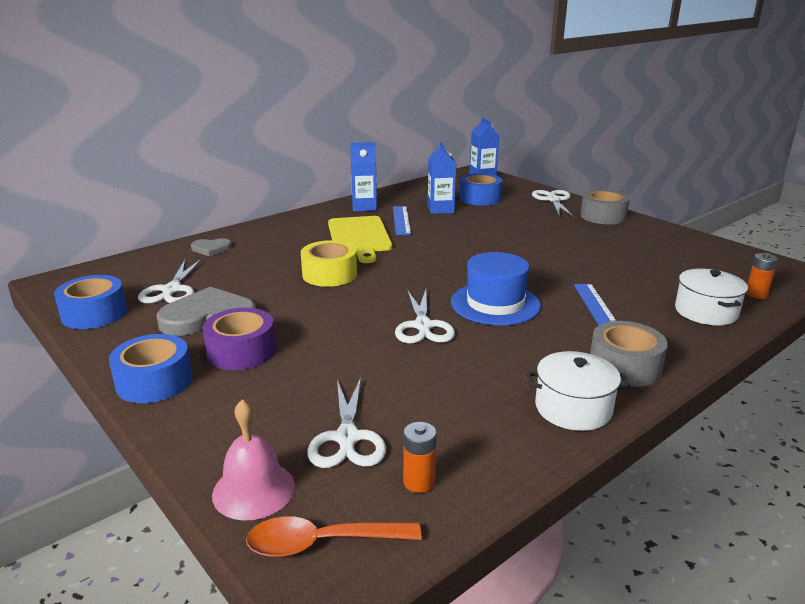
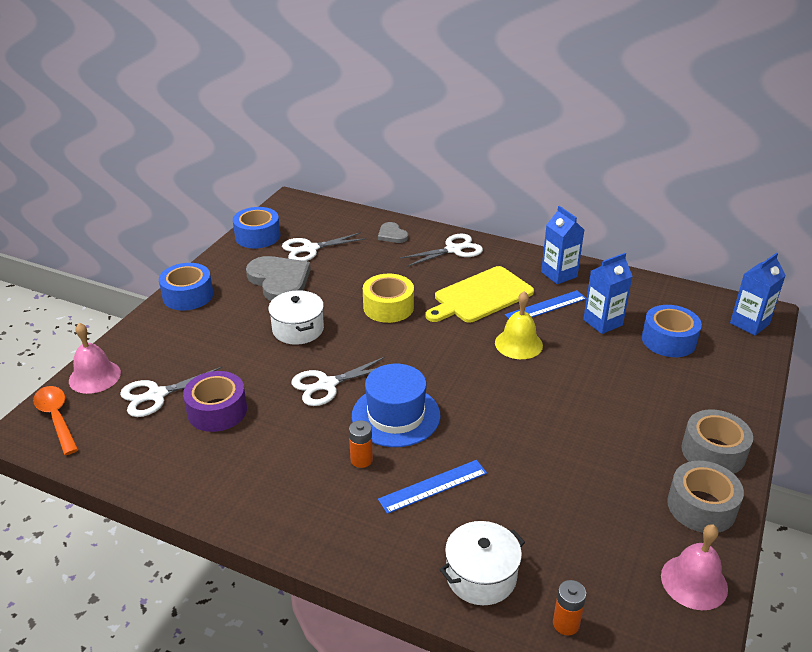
camera: 65 degrees right, 10 degrees up
(241, 351) = (241, 313): purple tape -> purple tape (217, 411)
(419, 482) = (120, 440): orange battery -> orange battery (361, 460)
(439, 239) = (518, 344): none -> yellow bell
(553, 200) = (728, 398): white scissors -> white scissors (453, 250)
(573, 408) = (238, 499): white pot -> white pot (298, 329)
(624, 366) = (322, 522): grey tape -> grey tape (701, 506)
(720, 250) = (694, 582): none -> pink bell

